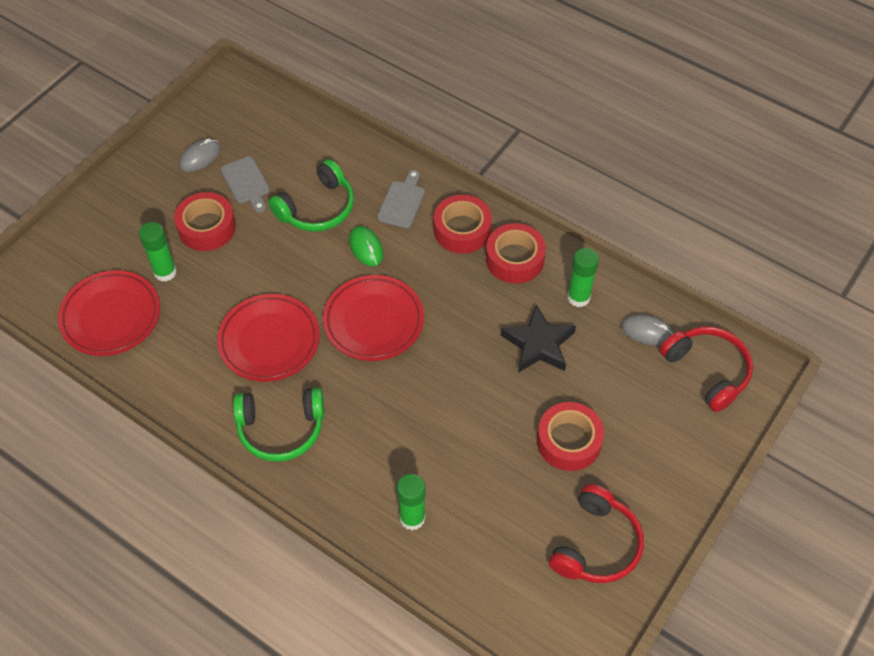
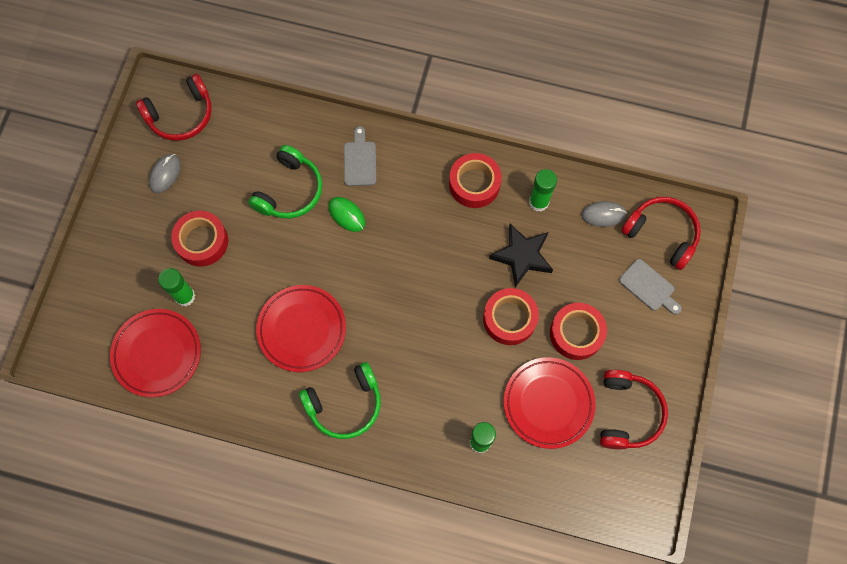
camera: 20 degrees left, 15 degrees up
(241, 111) = (181, 115): none -> red headphones
(246, 183) = (217, 186): grey cutting board -> grey cutting board (649, 287)
(373, 321) = (381, 281): red plate -> red plate (548, 403)
(462, 230) = (420, 171): red tape -> red tape (509, 319)

